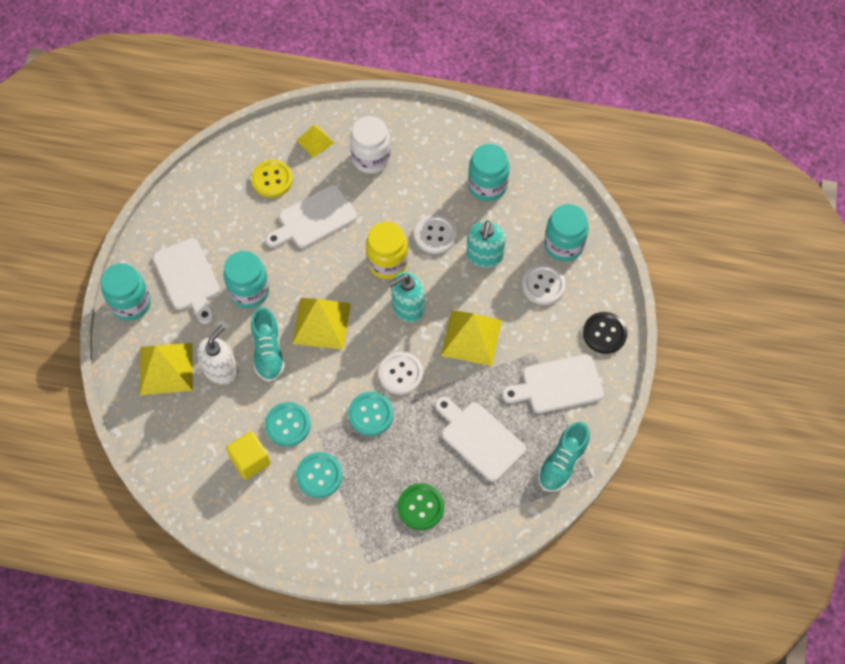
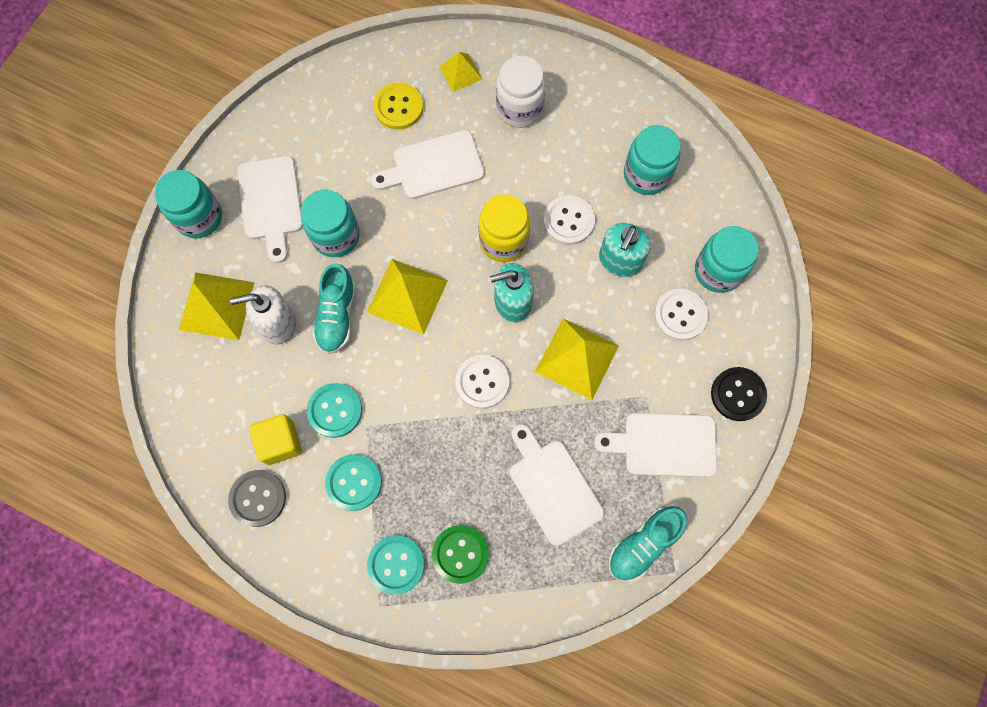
camera: 15 degrees right, 10 degrees up
(221, 370) = (277, 323): white soap dispenser -> white soap dispenser turned 150 degrees counterclockwise
(244, 507) = (258, 498): none -> grey button
(371, 414) = (433, 423): turquoise button -> turquoise button (396, 564)

